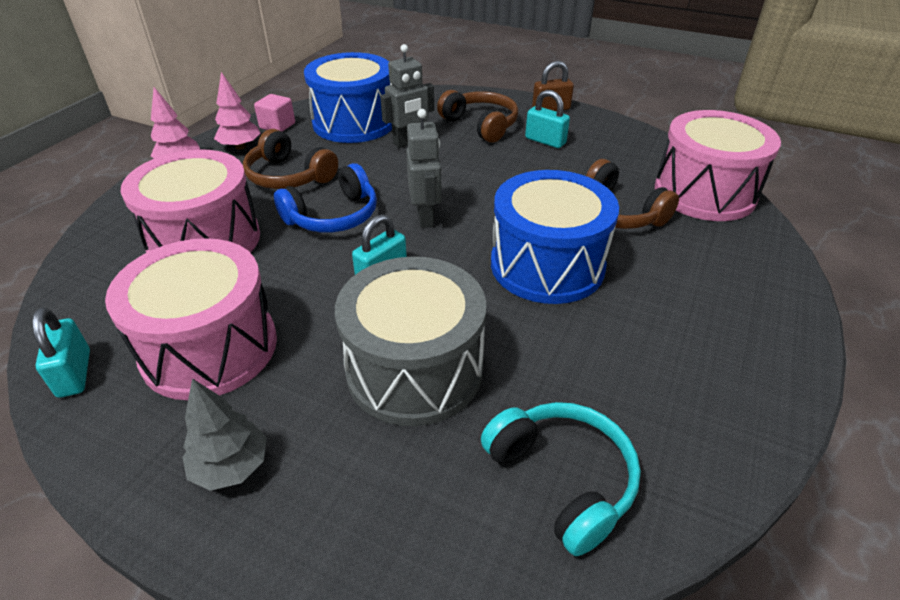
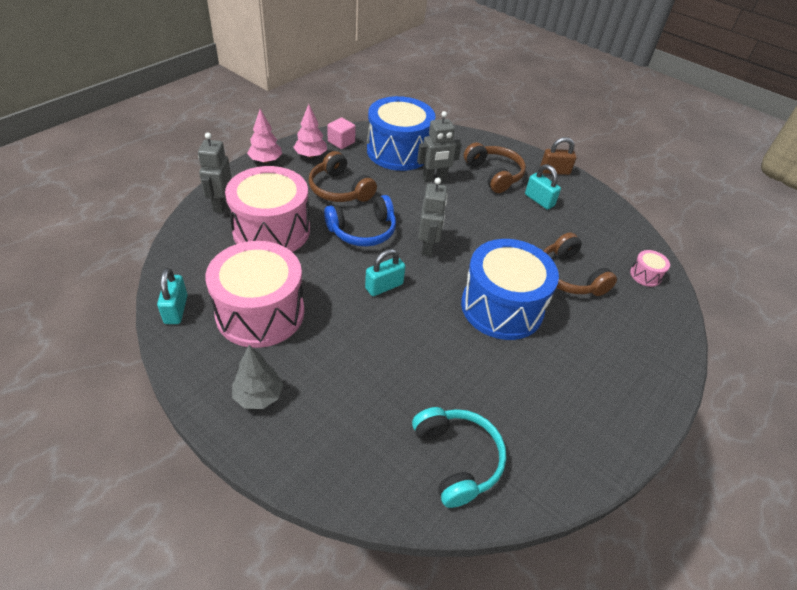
camera: 10 degrees right, 5 degrees up
(124, 224) = (221, 204): none -> grey robot
(414, 369) = (386, 362): grey drum -> none
(704, 193) = (645, 275): pink drum -> pink drum, size x0.40

